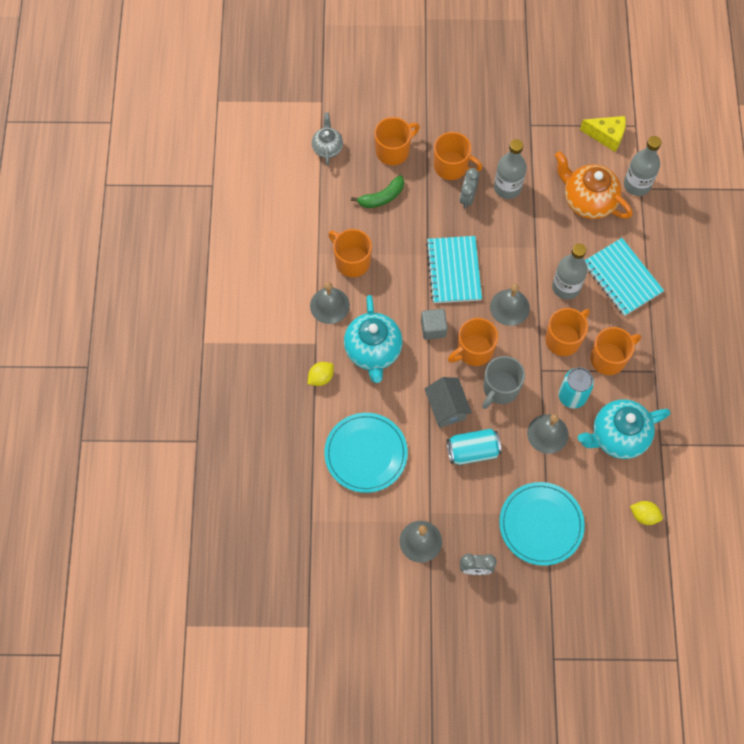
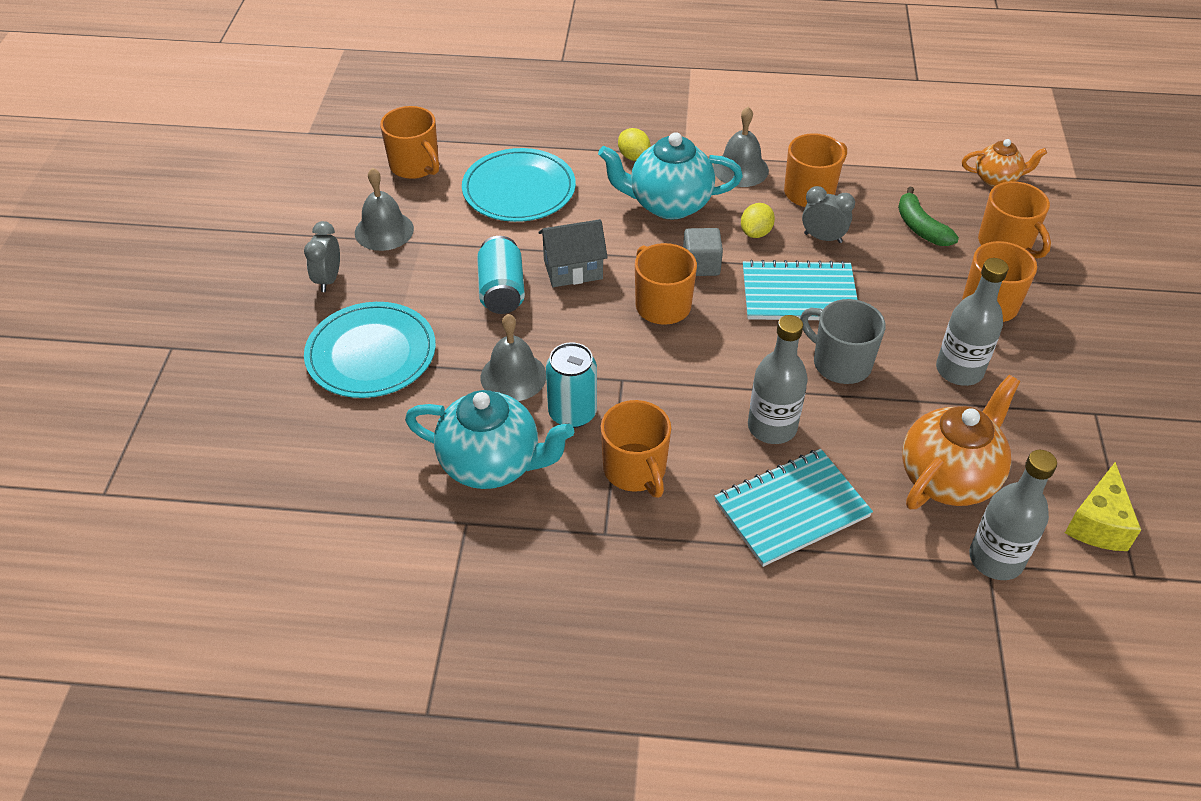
camera: 95 degrees right, 20 degrees down
(327, 148) = (996, 179): grey teapot -> orange teapot
(467, 198) = (932, 320): grey clock -> grey clock (823, 238)
(500, 389) = (596, 329): grey mug -> grey mug (840, 363)
(509, 307) = (735, 352): grey bell -> none
(564, 339) = (675, 414): orange mug -> orange mug (415, 166)
(617, 436) = (492, 464): turquoise teapot -> turquoise teapot turned 120 degrees clockwise
(644, 515) = (348, 482): yellow lemon -> yellow lemon (756, 233)

